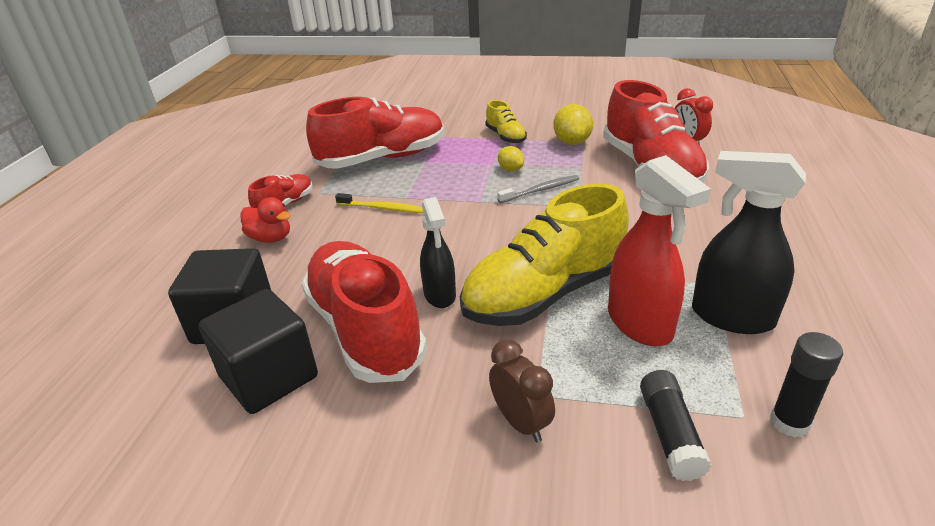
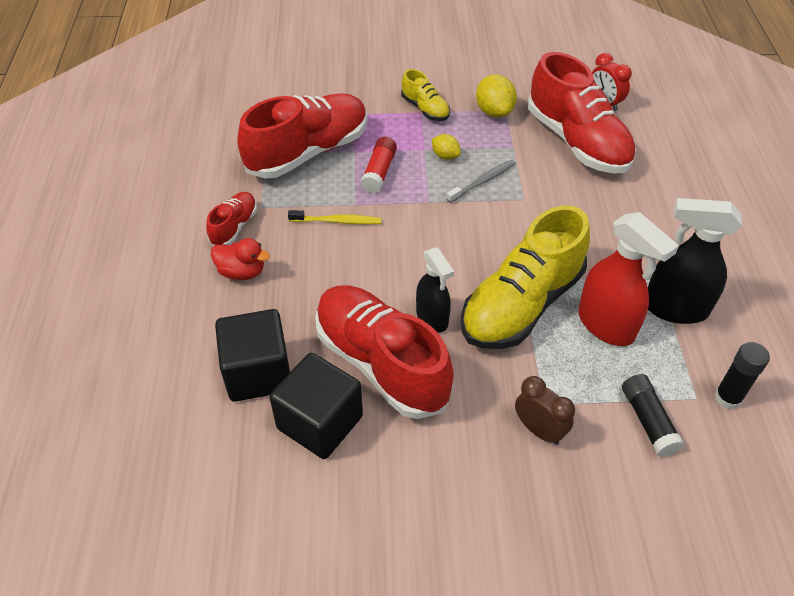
camera: 15 degrees left, 15 degrees up
(441, 176) = (379, 172): none -> red glue stick

